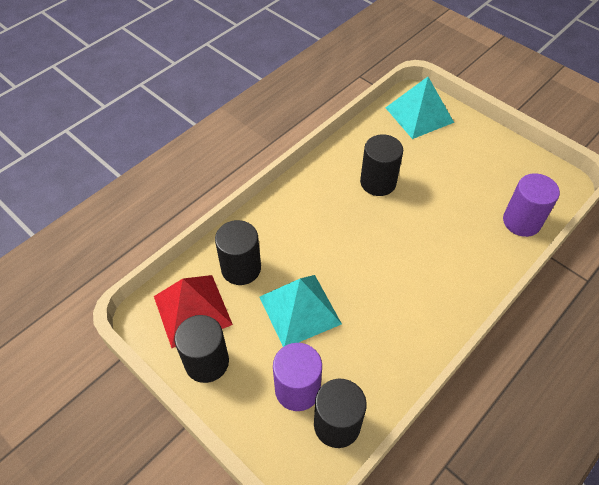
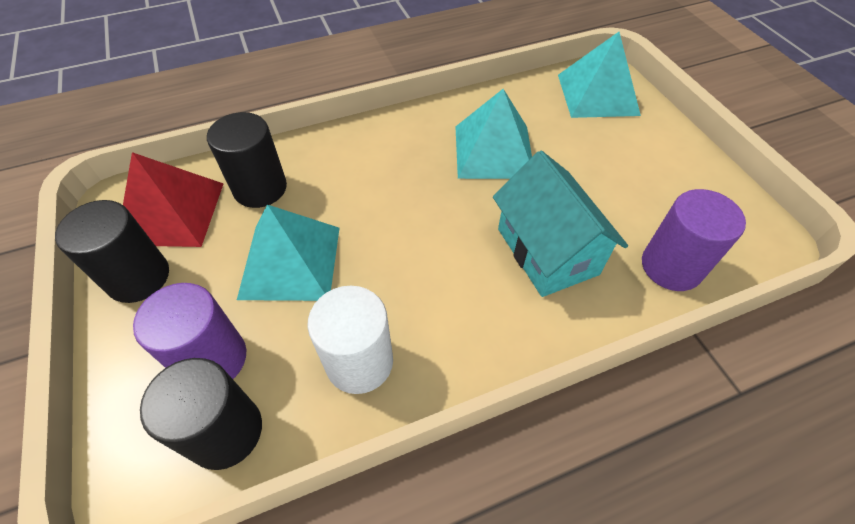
camera: 25 degrees right, 0 degrees up
(378, 182) = (493, 151): black cylinder -> turquoise pyramid
(385, 352) = (359, 362): none -> white cylinder
(449, 239) = (547, 251): none -> turquoise house

